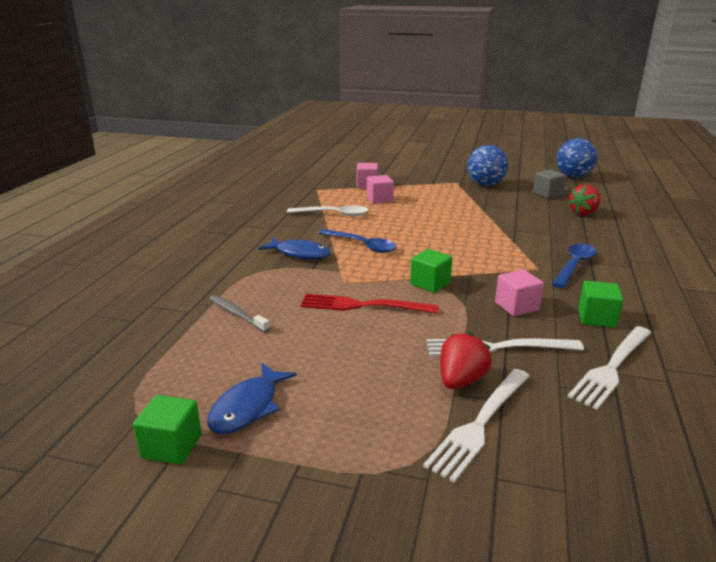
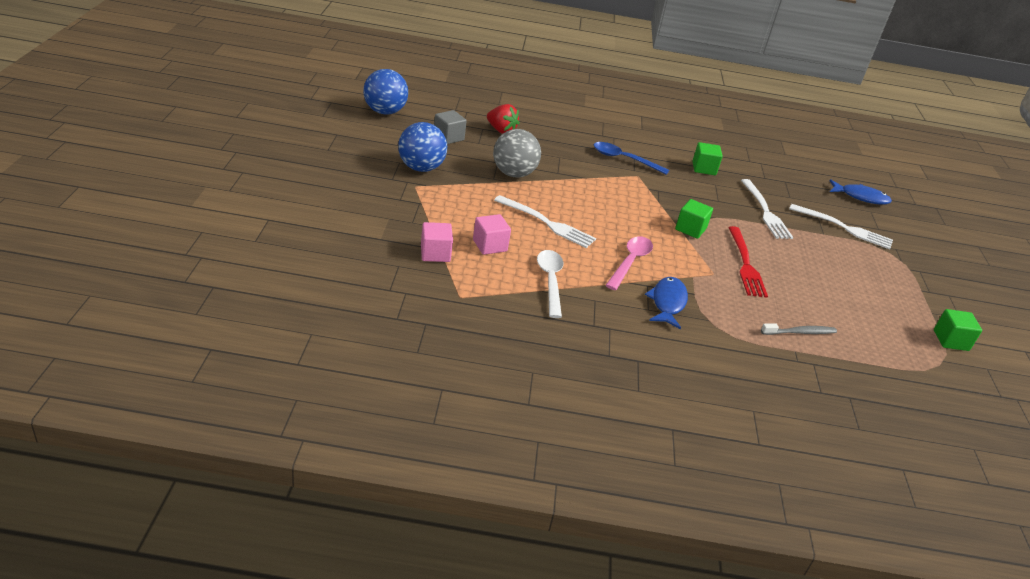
camera: 105 degrees left, 10 degrees up
(237, 314) = (800, 332): grey toothbrush -> grey toothbrush turned 135 degrees counterclockwise
(248, 407) = (897, 313): blue fish -> blue fish (861, 197)
(362, 245) = (630, 262): blue spoon -> pink spoon
(461, 380) = (810, 229): red strawberry -> none
(498, 213) = (513, 174): none -> grey ball
(516, 306) = (705, 195): pink cube -> none
(612, 368) = (760, 176): white fork -> white fork (547, 223)

